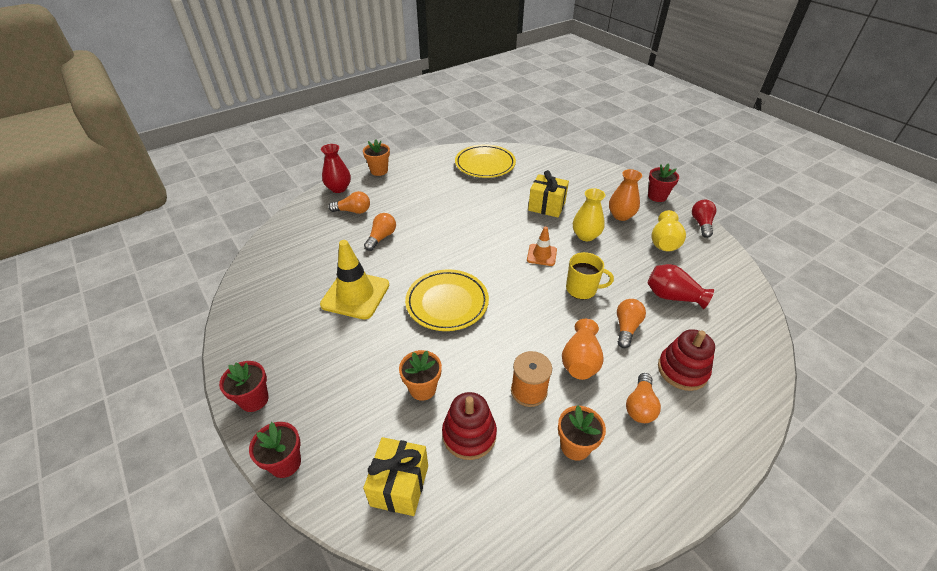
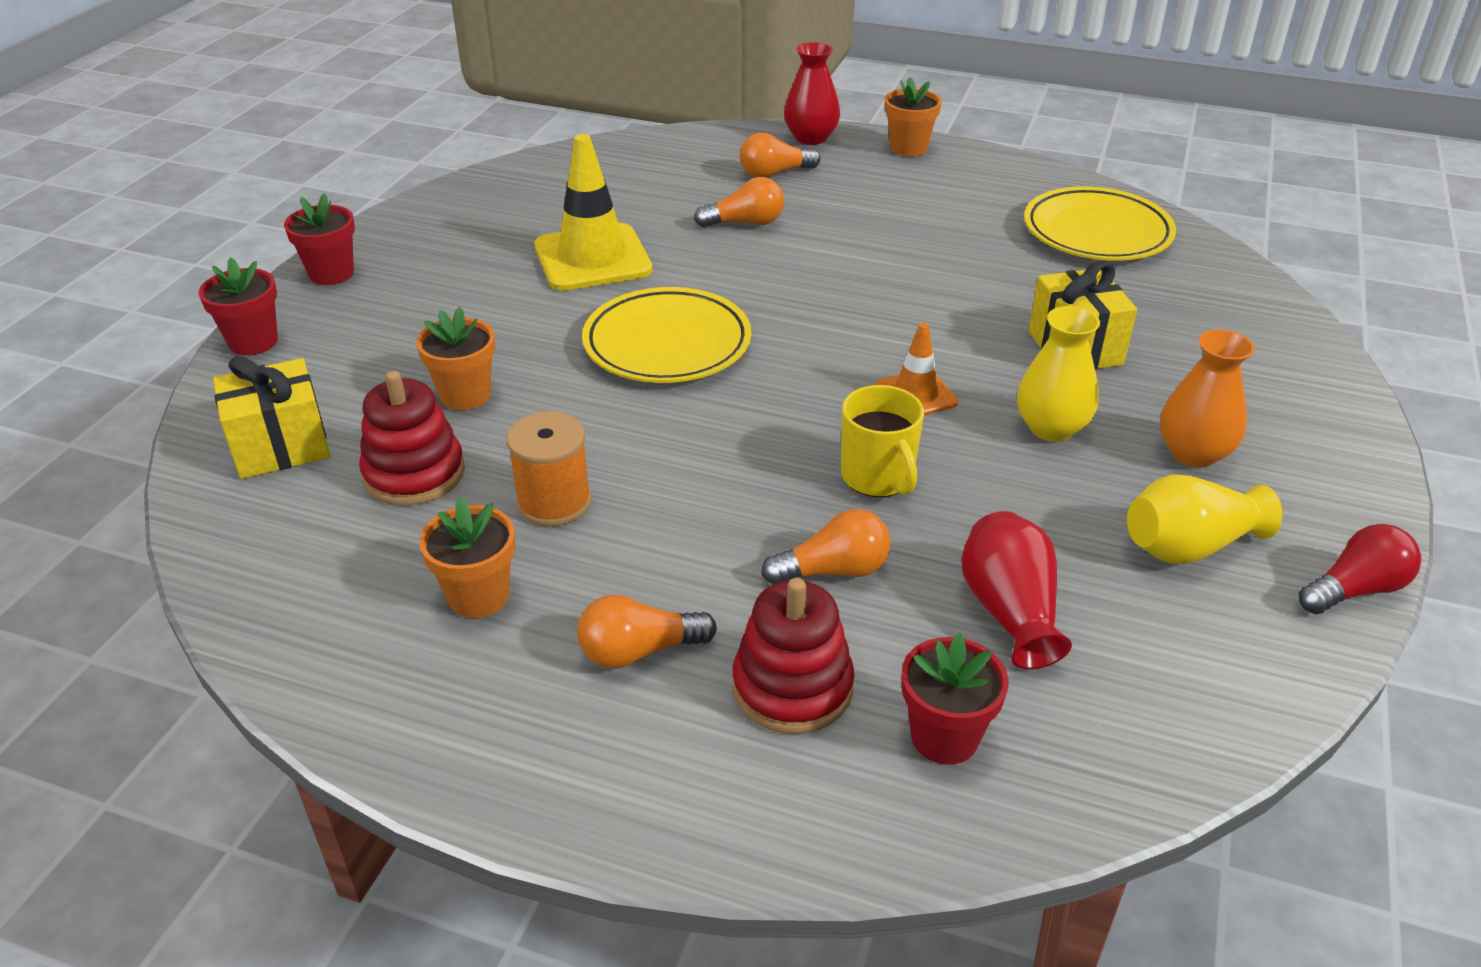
camera: 55 degrees right, 5 degrees down
(353, 211) = (774, 173): orange light bulb -> orange light bulb turned 105 degrees clockwise
(580, 361) = (681, 538): orange vase -> none
(657, 196) = (1356, 485): red flower pot -> red flower pot (944, 737)

